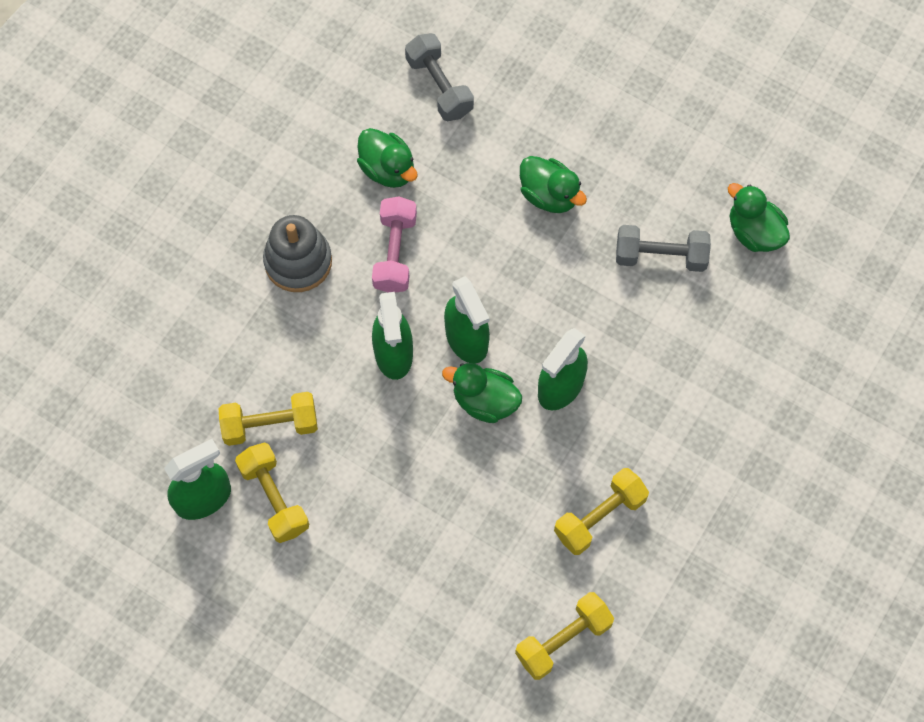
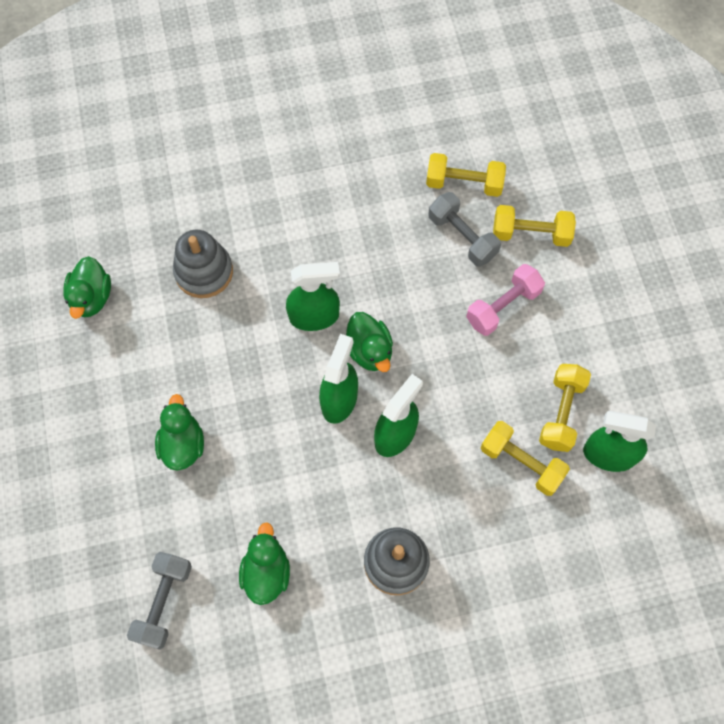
camera: 135 degrees left, 0 degrees up
(395, 253) = (324, 503): pink dumbbell -> pink dumbbell (503, 306)
(599, 517) = (373, 225): yellow dumbbell -> yellow dumbbell (531, 234)
(660, 256) = (163, 337): grey dumbbell -> grey dumbbell (462, 237)
(693, 337) = (204, 272): none -> grey stacking toy

